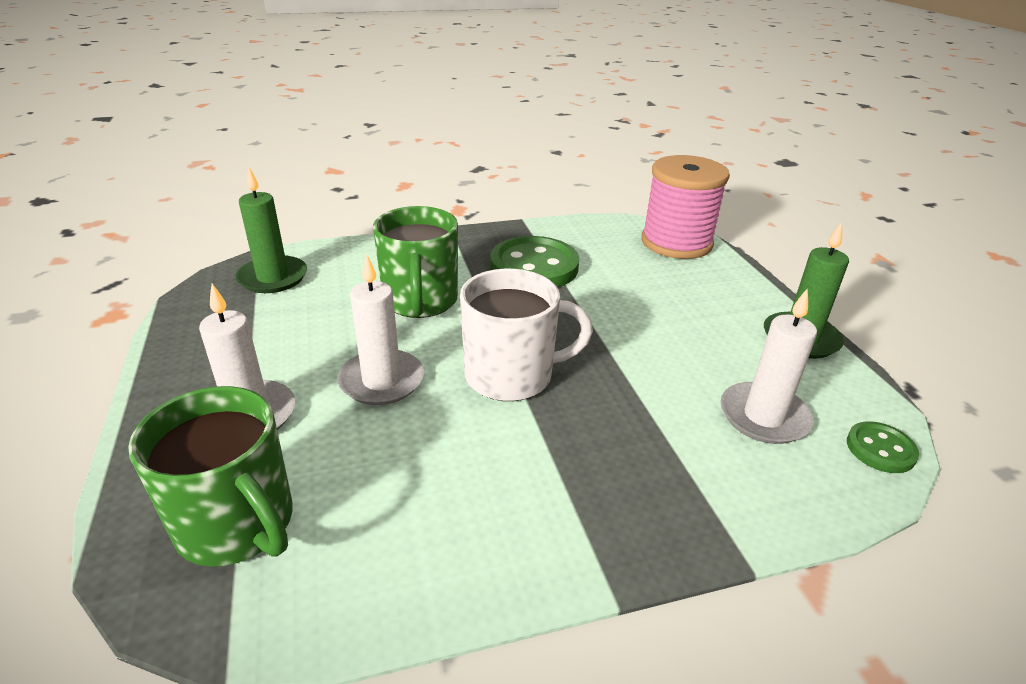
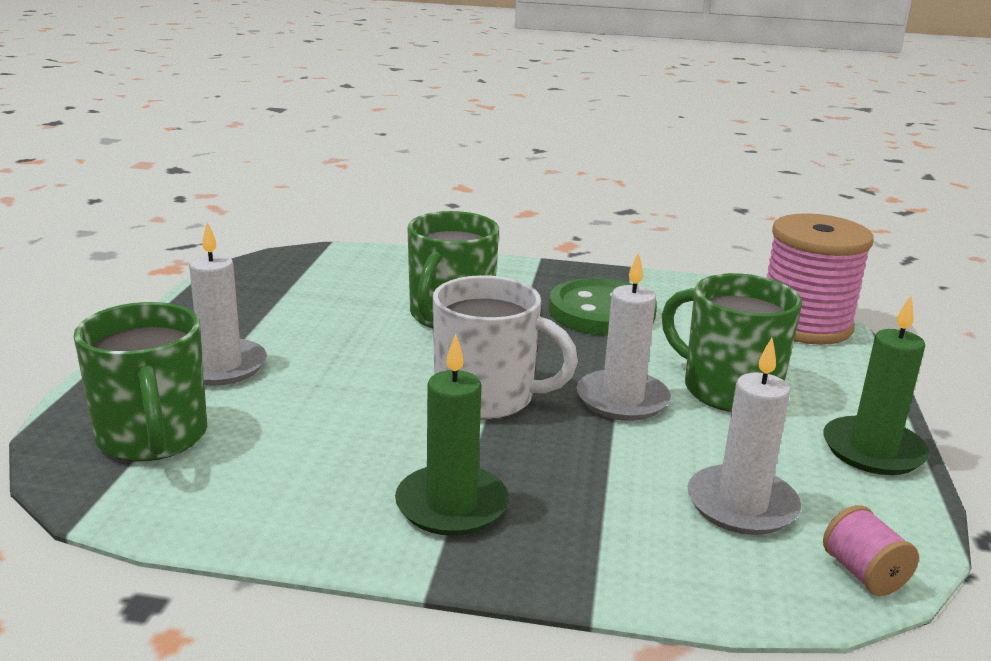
camera: 25 degrees right, 10 degrees down
(273, 278) = (325, 267): green candle -> green candle (451, 505)
(381, 381) = (356, 370): white candle -> white candle (622, 399)
(674, 314) = (728, 390): none -> green mug
(880, 449) = (863, 574): green button -> pink spool

